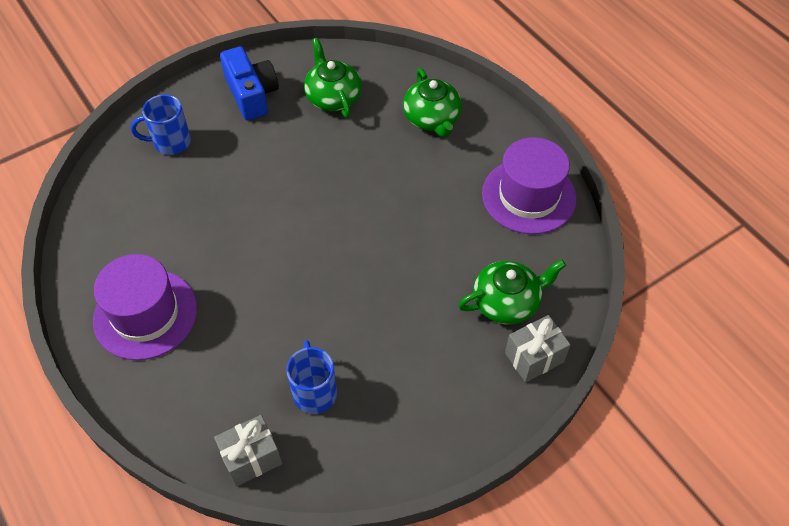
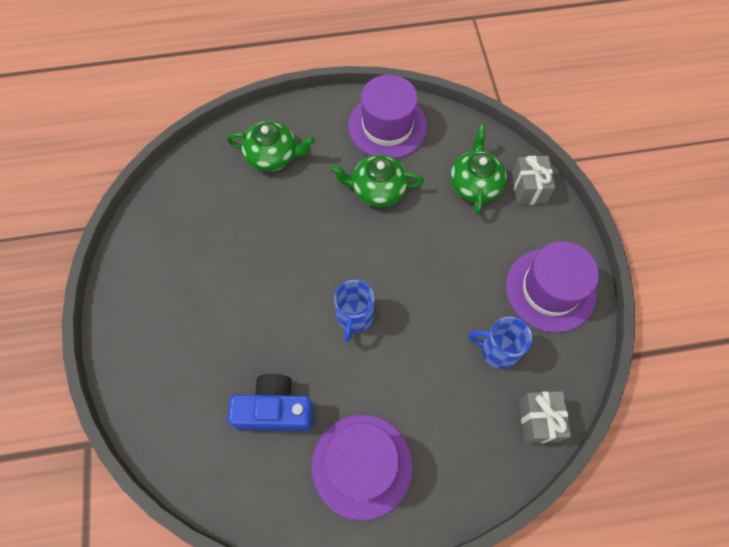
camera: 65 degrees left, 10 degrees up
(170, 142) = (170, 379): blue mug -> blue mug (354, 317)
(252, 94) = (154, 285): blue camera -> blue camera (274, 410)
(333, 97) = (202, 219): green teapot -> green teapot (377, 189)
(413, 422) = (550, 290): none -> purple hat

